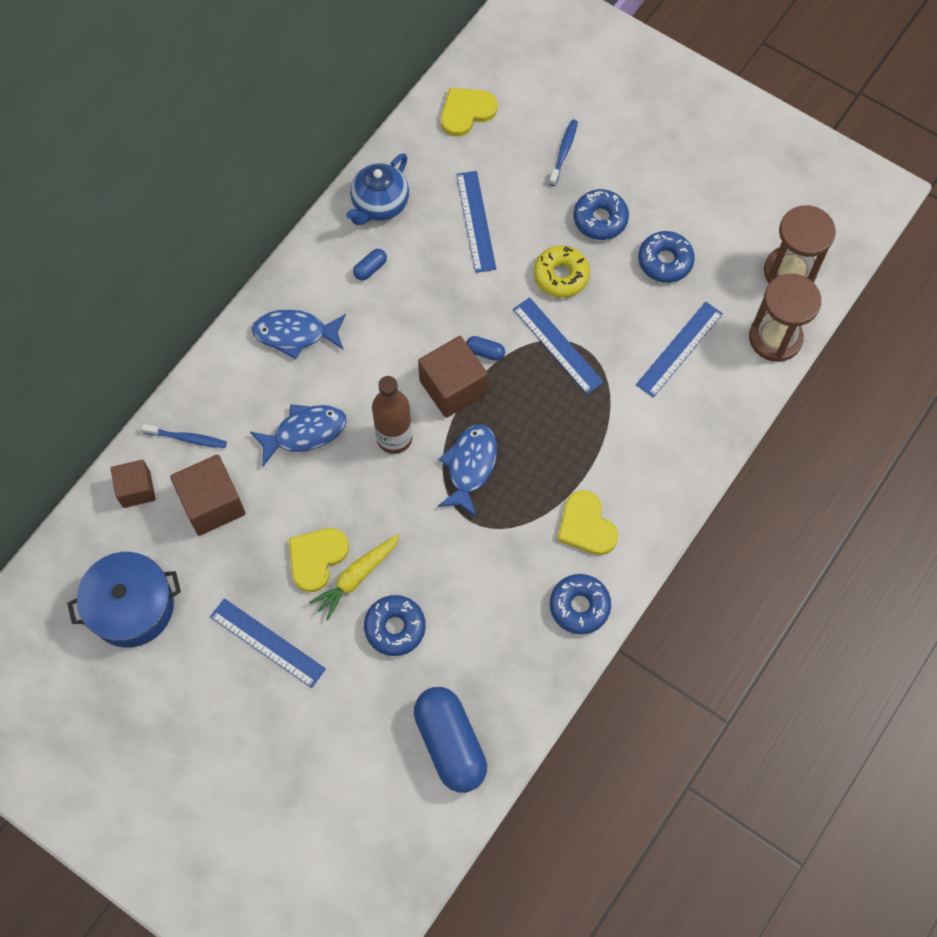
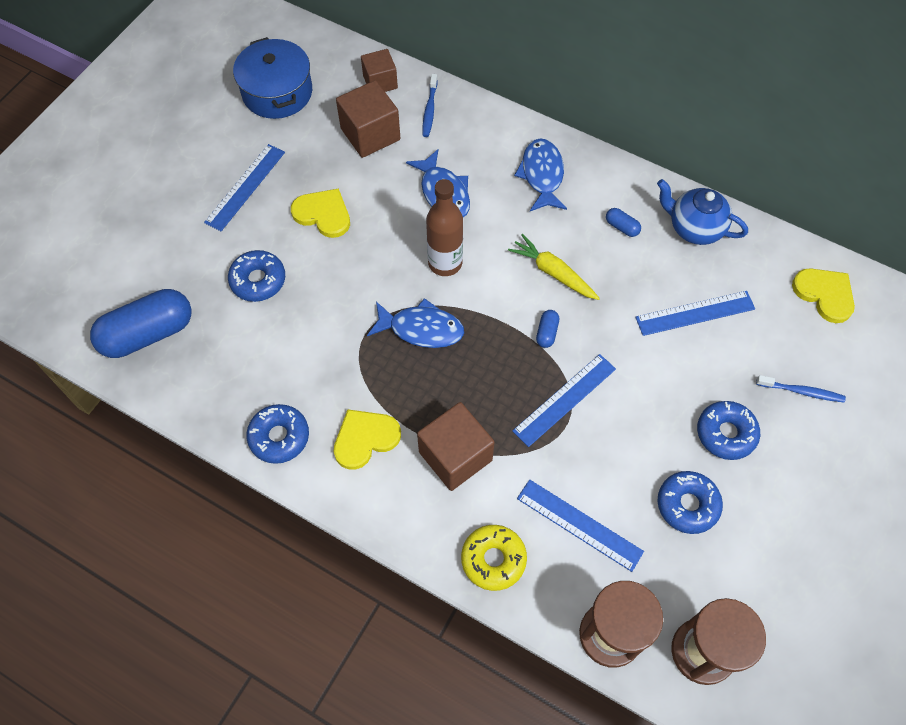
camera: 85 degrees right, 5 degrees down
(356, 577) = (306, 246): yellow carrot -> yellow carrot (553, 272)
(453, 387) = (504, 307): brown cube -> brown cube (455, 456)
(561, 275) = (647, 398): yellow donut -> yellow donut (493, 559)

